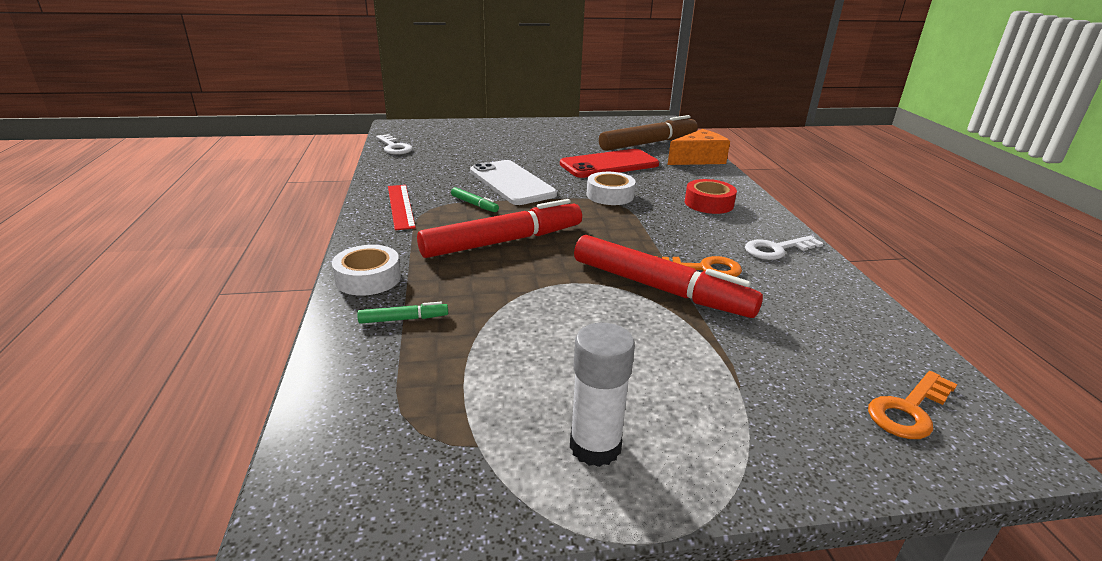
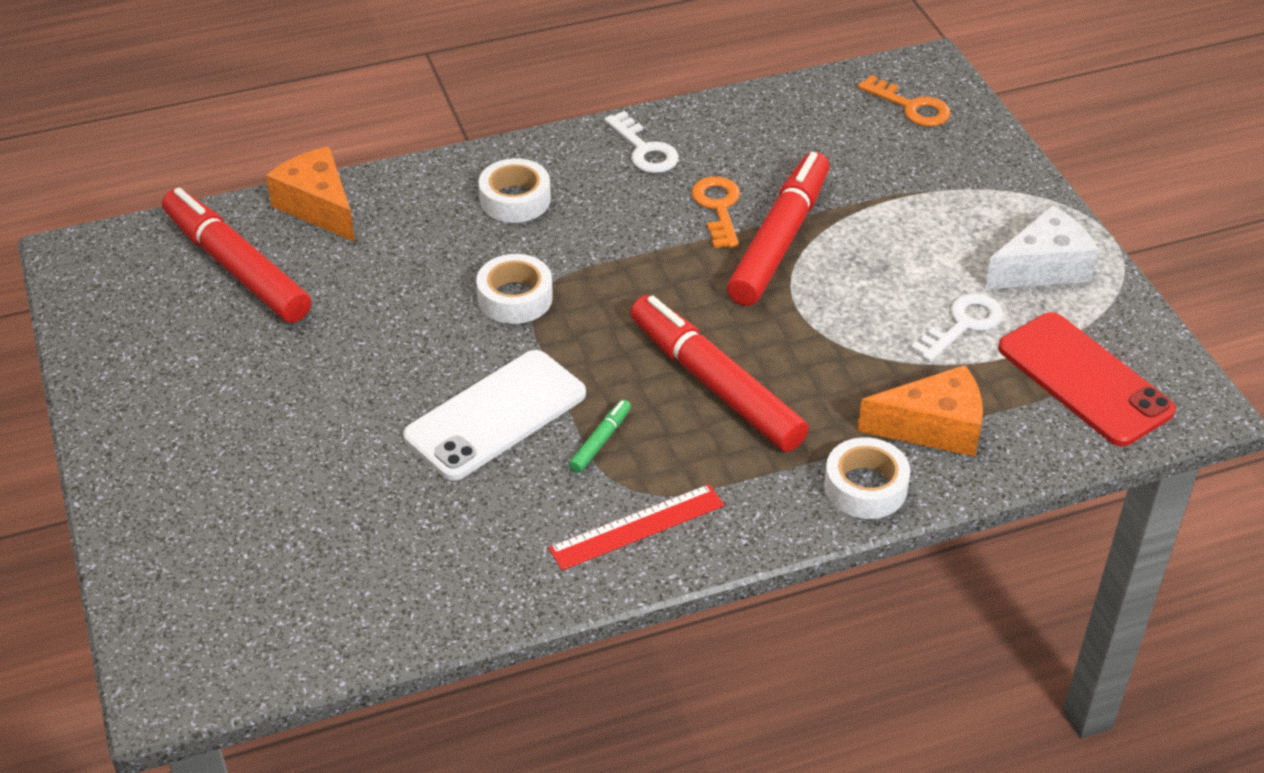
camera: 100 degrees left, 15 degrees up
(394, 147) = (339, 635): white key -> white key (963, 325)
(404, 319) = (933, 427): green marker -> orange cheese
(595, 446) = (1042, 268): white glue stick -> white cheese
(609, 164) = (371, 309): red phone -> red phone (1084, 379)
(648, 143) = (236, 267): brown marker -> red marker
(709, 203) = (515, 199): red tape -> white tape

